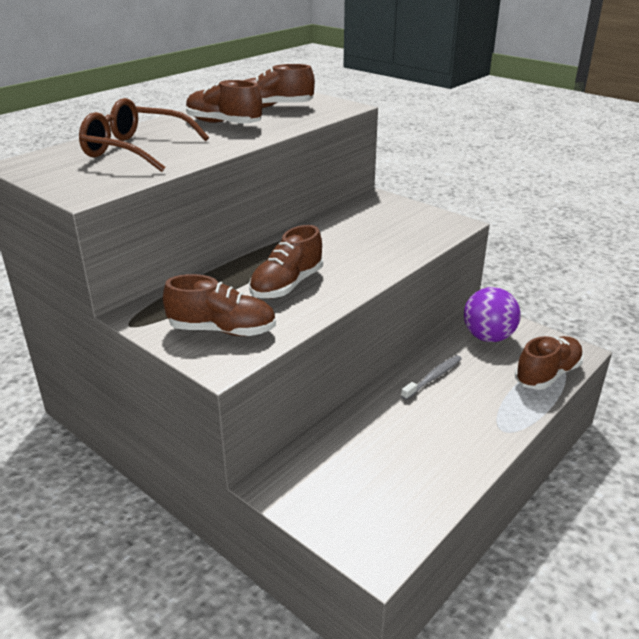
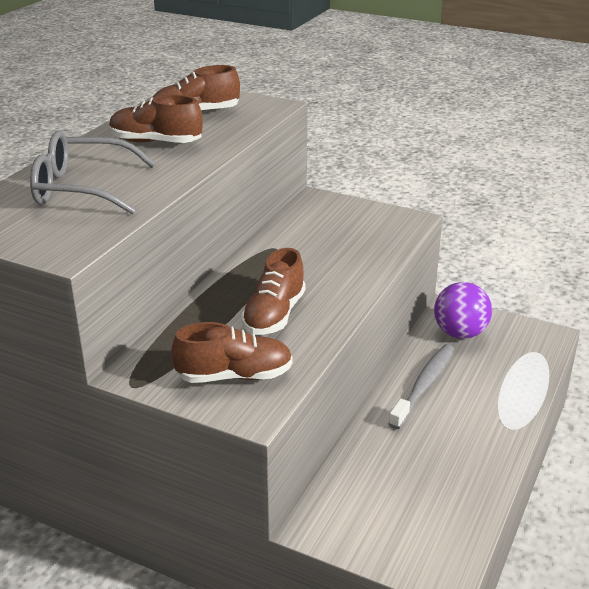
camera: 15 degrees left, 0 degrees up
(135, 150) = (82, 188): brown glasses -> grey glasses
(433, 377) = (424, 385): grey toothbrush -> grey toothbrush, size x1.51
(547, 375) = (530, 364): brown shoe -> none

